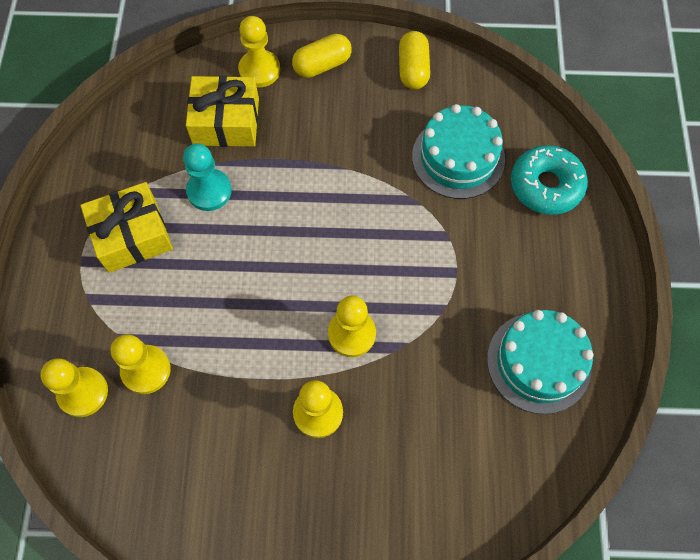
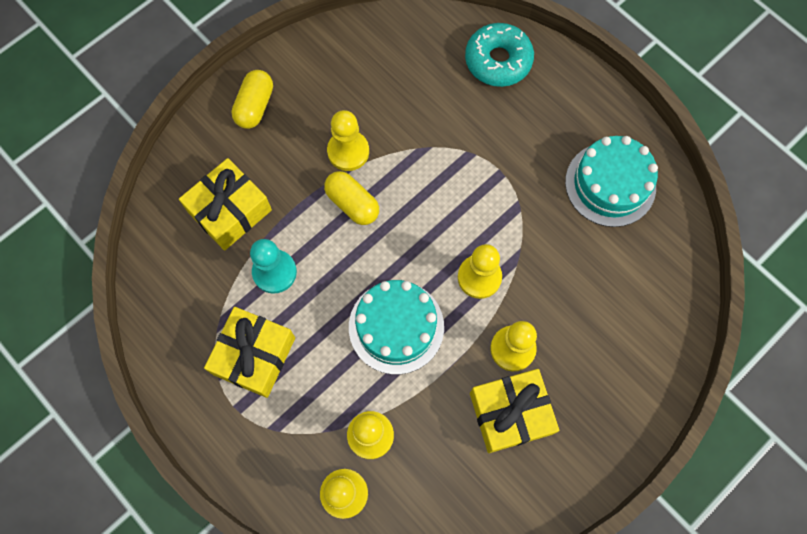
camera: 45 degrees left, 5 degrees up
(259, 70) = (211, 150): yellow pawn -> yellow pawn (348, 151)
(262, 460) = (510, 413): none -> yellow gift
(413, 69) = (324, 53): yellow capsule -> yellow capsule (352, 203)
(458, 158) = (422, 91): turquoise cake -> turquoise cake (396, 327)

